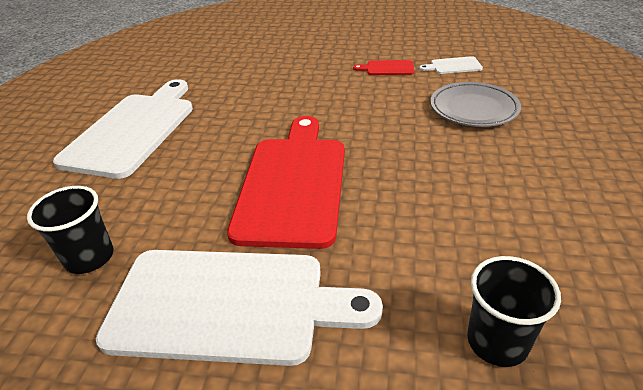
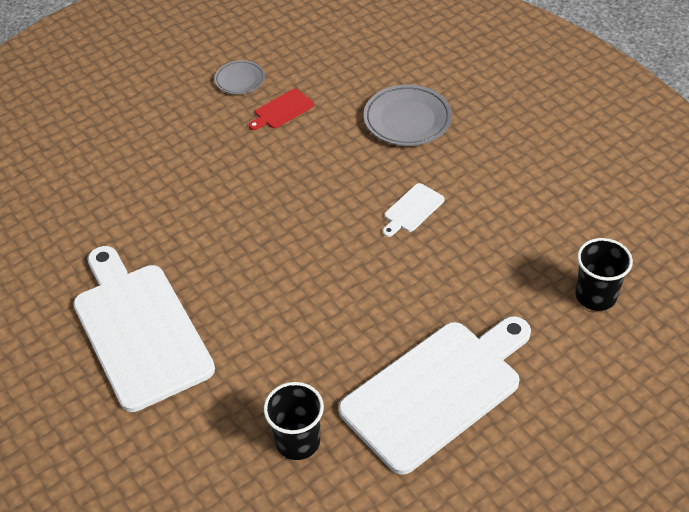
camera: 45 degrees left, 10 degrees up
(293, 184) = (360, 281): red cutting board -> none
(383, 45) = (240, 80): none -> grey plate
(453, 66) = (338, 74): white cutting board -> white cutting board (412, 209)

